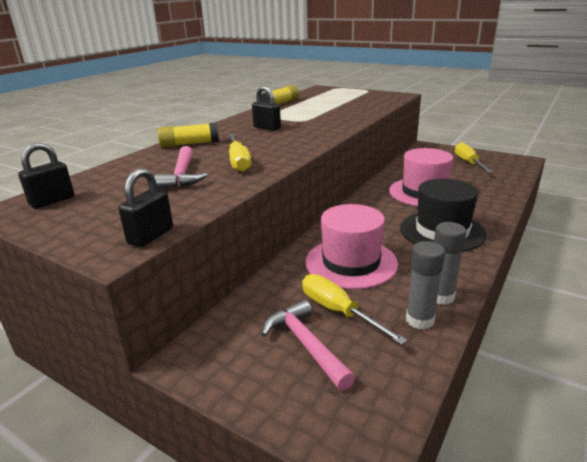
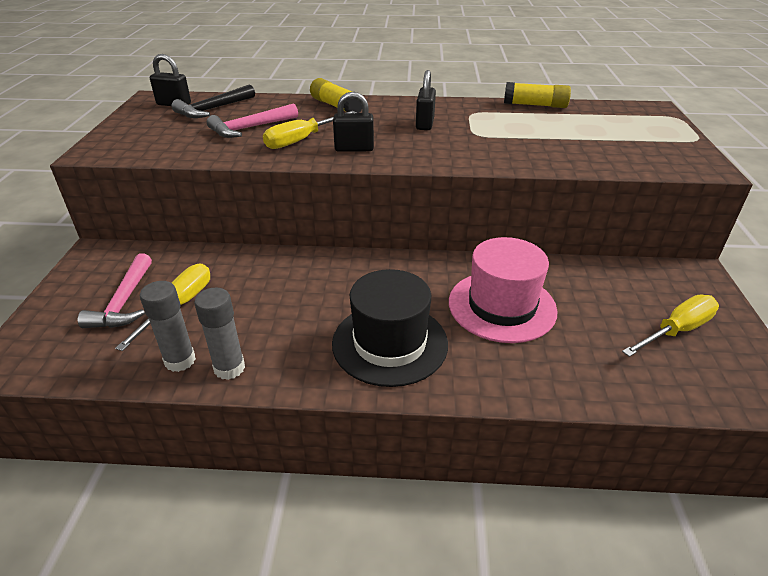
camera: 60 degrees right, 10 degrees up
(106, 185) = (213, 109): none -> black hammer
(151, 236) = (122, 155): black padlock -> black padlock (354, 149)
(306, 345) = (124, 301): pink hammer -> pink hammer turned 150 degrees clockwise
(351, 262) = (272, 291): pink hat -> none

